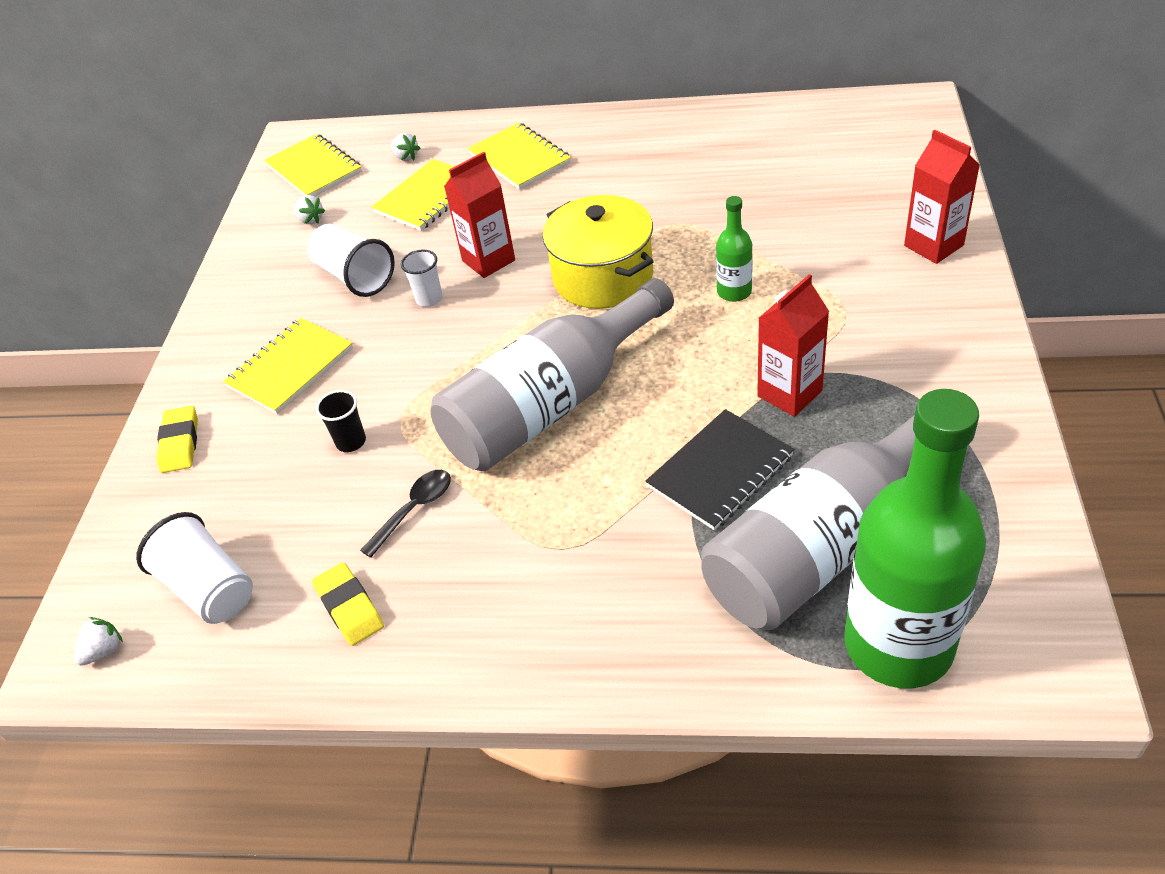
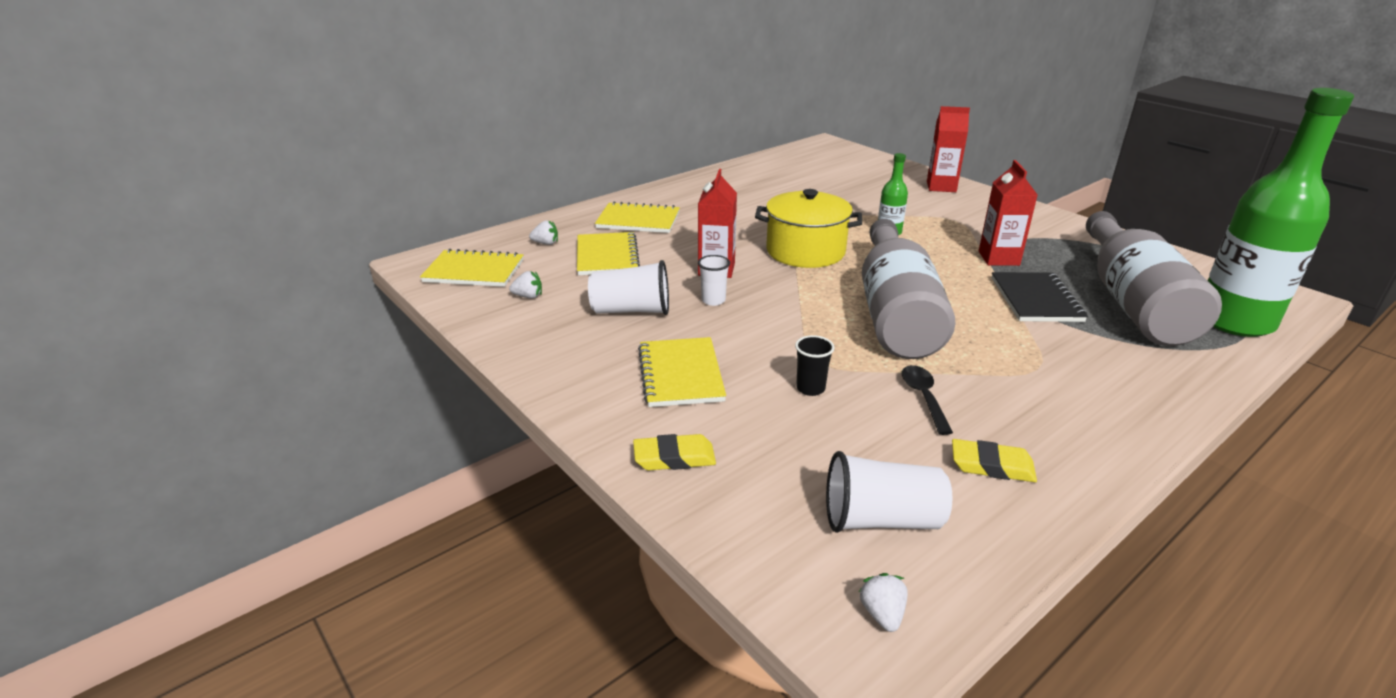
camera: 50 degrees left, 15 degrees down
(180, 443) = (674, 457): yellow eraser -> yellow eraser turned 45 degrees counterclockwise

